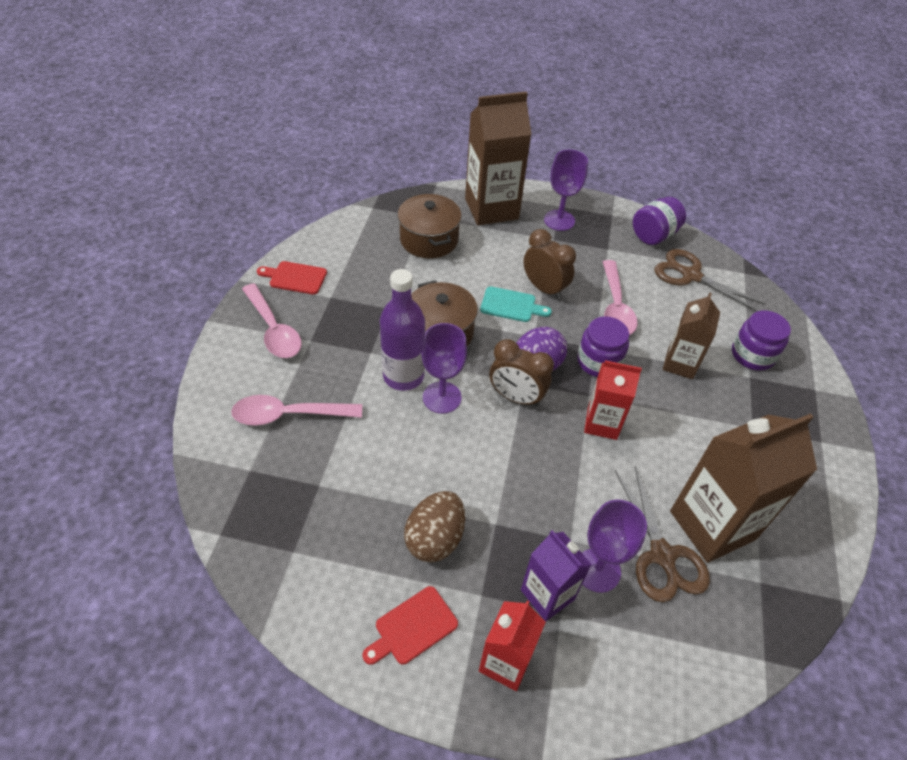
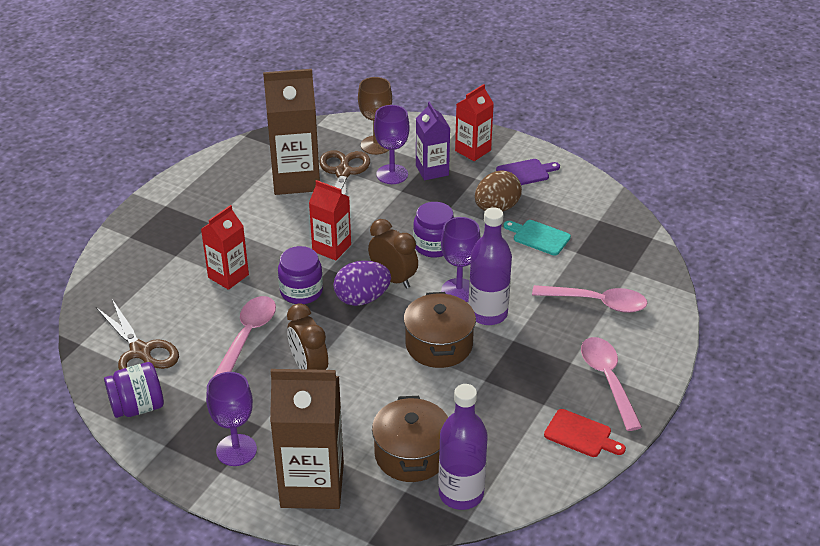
camera: 160 degrees left, 10 degrees down
(382, 221) = (461, 494): none -> purple bottle
(412, 627) = (525, 173): red cutting board -> purple cutting board
(511, 305) = (354, 358): turquoise cutting board -> turquoise cutting board (539, 237)
(652, 632) = (376, 145): none -> brown goblet
(680, 364) = (228, 276): brown carton -> red carton
(752, 355) = (155, 270): purple jar -> purple jar (434, 245)

